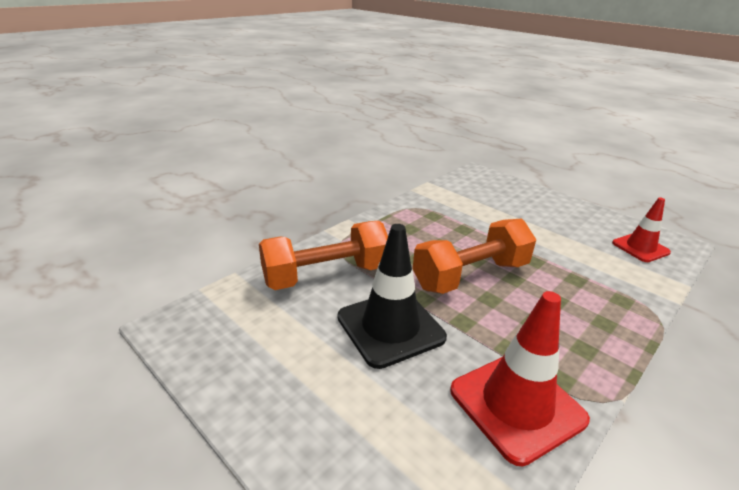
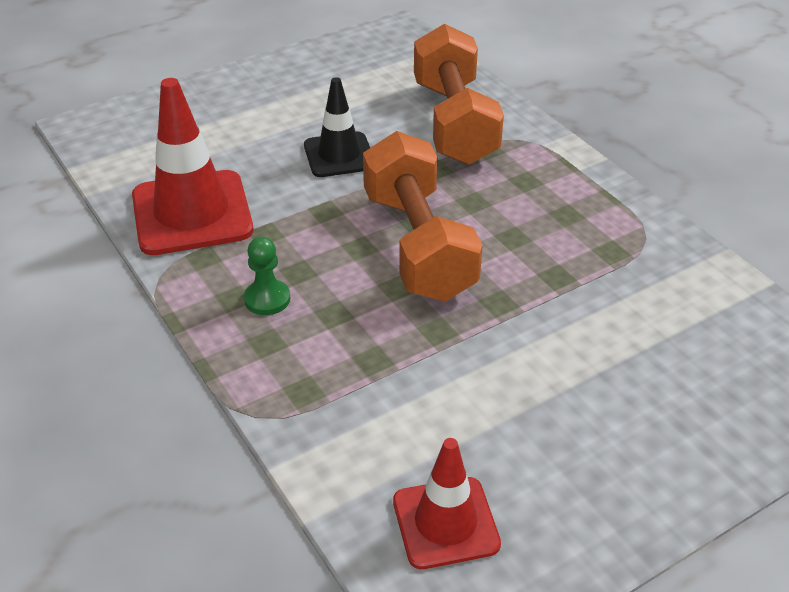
camera: 105 degrees right, 10 degrees up
(390, 327) = (339, 155): black traffic cone -> black traffic cone, size x0.62
(570, 331) = (267, 299): none -> green pawn

